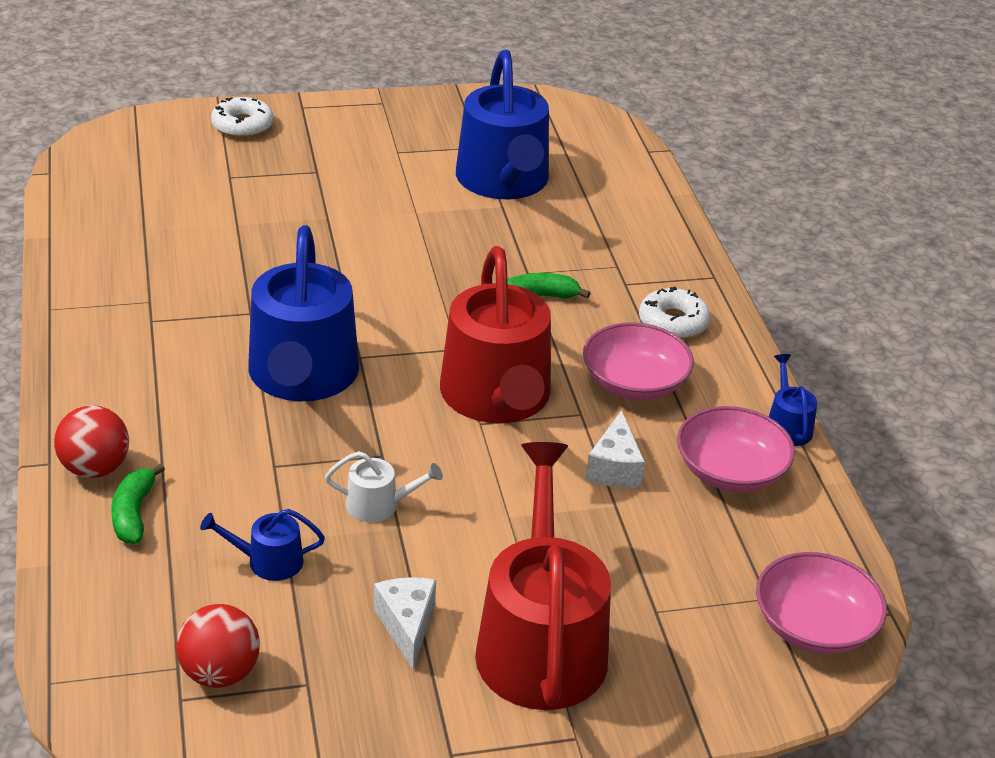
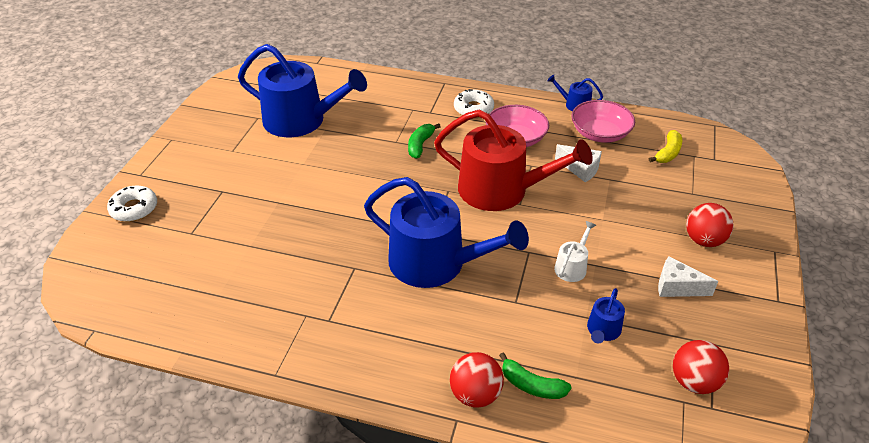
camera: 60 degrees left, 5 degrees up
(540, 642) = (704, 240): red watering can -> red ball
(746, 563) = (668, 153): none -> yellow banana
(814, 626) = (717, 149): pink bowl -> none

